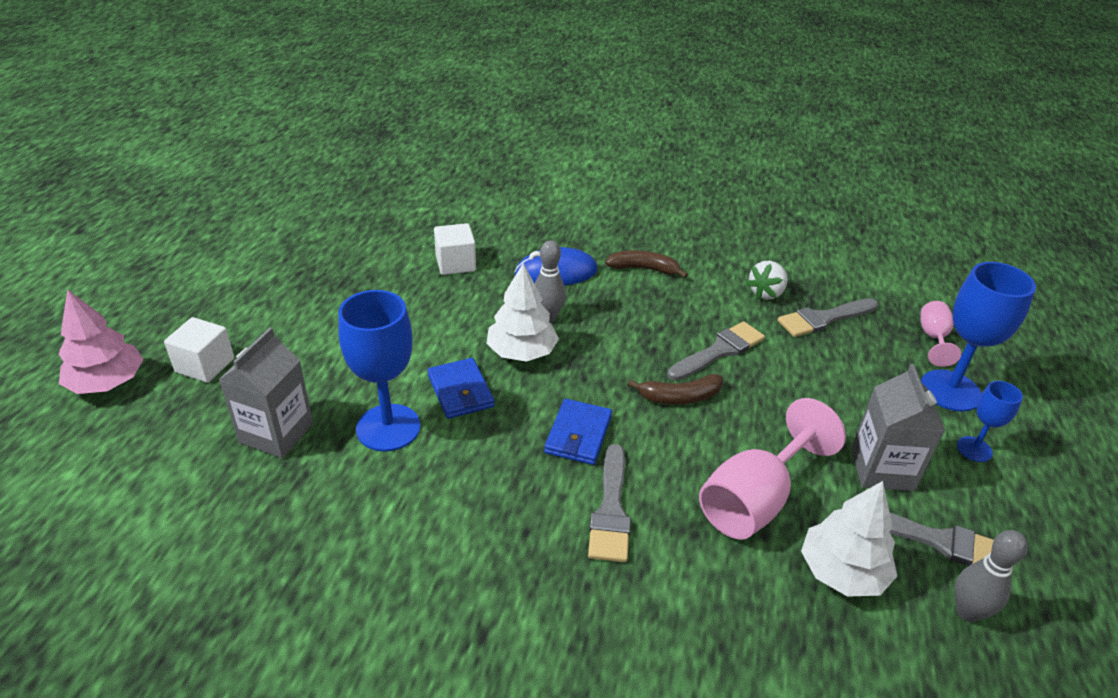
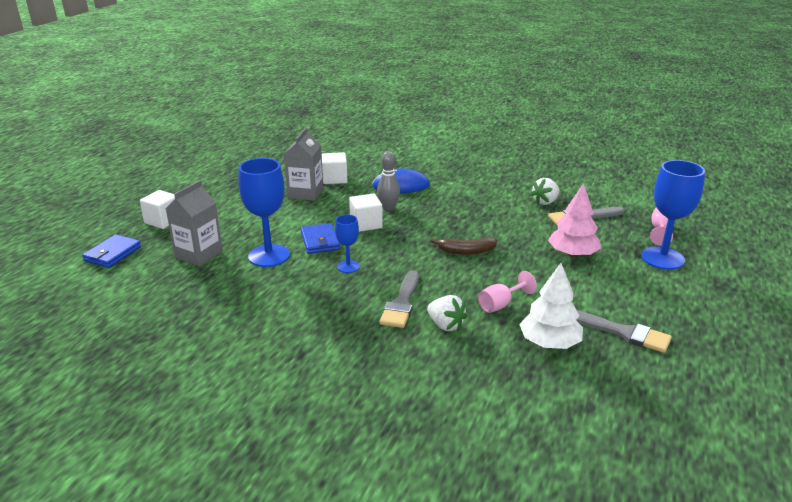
camera: 10 degrees right, 10 degrees down
(107, 382) = (103, 226): pink tree -> pink tree (572, 254)
(522, 352) = (366, 224): white tree -> white cube
(578, 435) = (391, 266): blue wallet -> blue wallet (113, 254)
(644, 269) = (462, 186): brown banana -> none
(686, 550) = (445, 325): none -> white strawberry
(719, 351) = (501, 230): grey brush -> none
(754, 500) = (500, 304): pink goblet -> pink goblet, size x0.54
(881, 469) = (596, 295): grey carton -> grey carton (305, 193)
(967, 612) = (632, 369): grey bowling pin -> none
(974, 449) = (668, 289): blue goblet -> blue goblet (348, 266)

